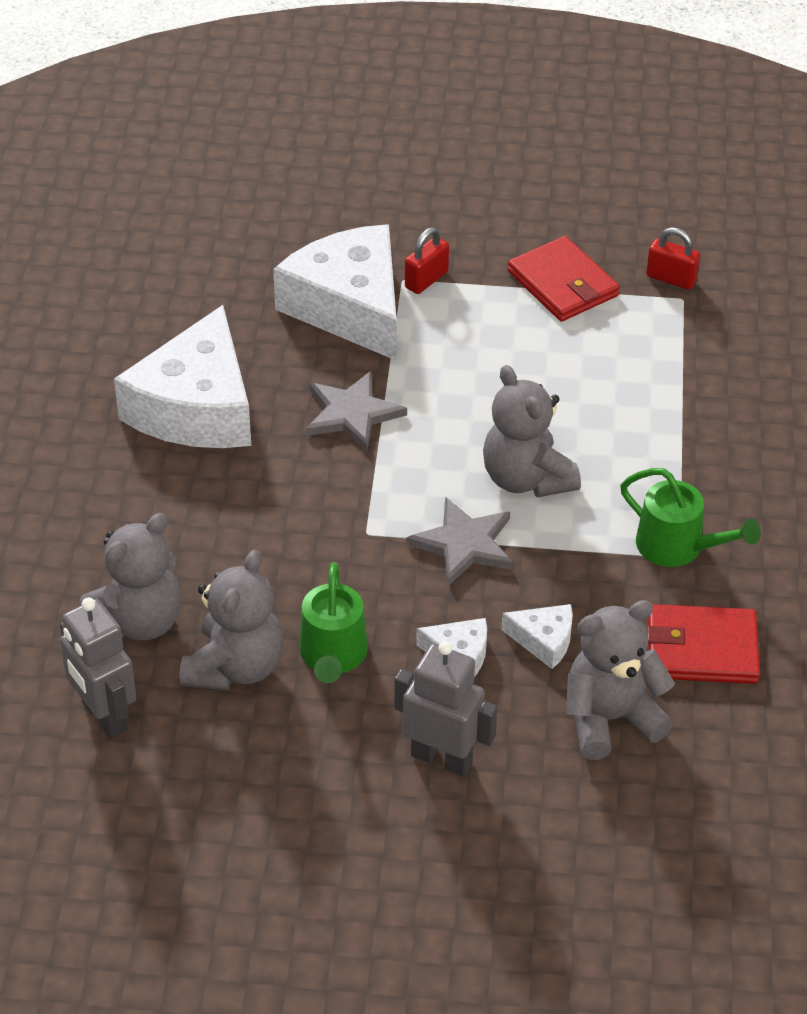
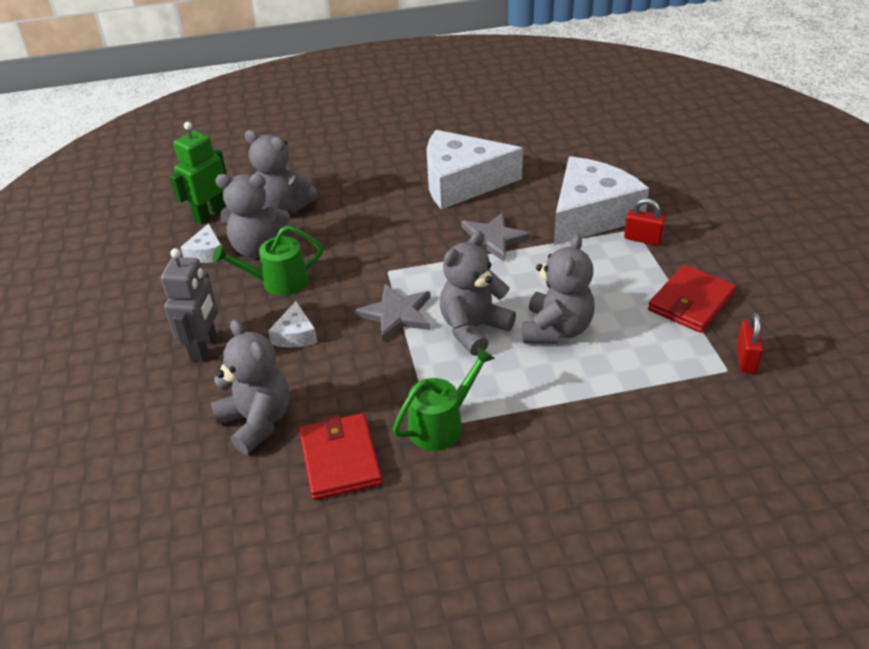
camera: 75 degrees right, 5 degrees down
(104, 716) = (210, 214): grey robot -> green robot
(544, 640) = (321, 372): white cheese -> white cheese (206, 253)
(560, 407) = (556, 329): none -> grey teddy bear
(678, 547) = (442, 424): green watering can -> green watering can turned 150 degrees counterclockwise

